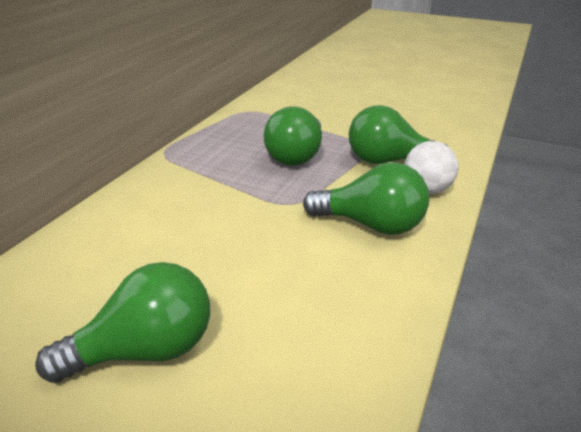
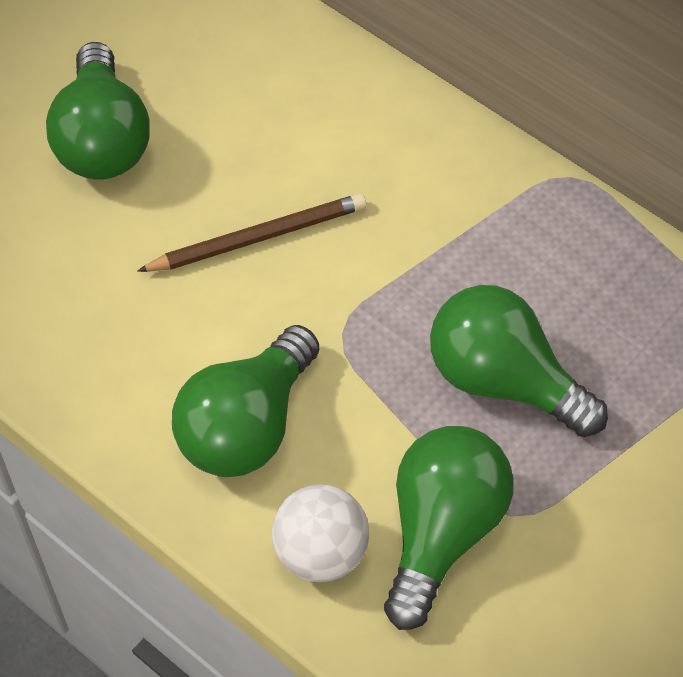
camera: 105 degrees right, 25 degrees up
(230, 245) = (258, 237): none -> brown pencil

